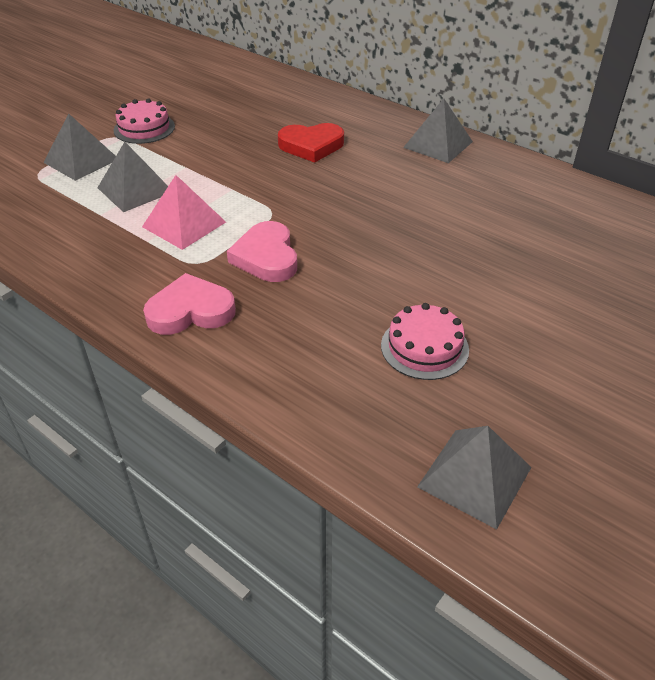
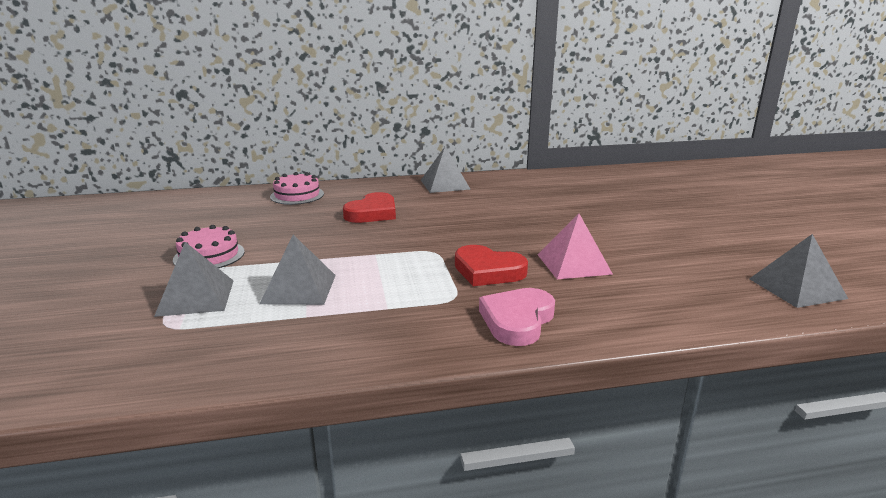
camera: 50 degrees left, 20 degrees down
(184, 224) = (391, 286): pink pyramid -> pink pyramid (573, 264)
(266, 257) = (488, 271): pink heart -> red heart
(424, 347) = (657, 259): pink cake -> pink cake (297, 195)

